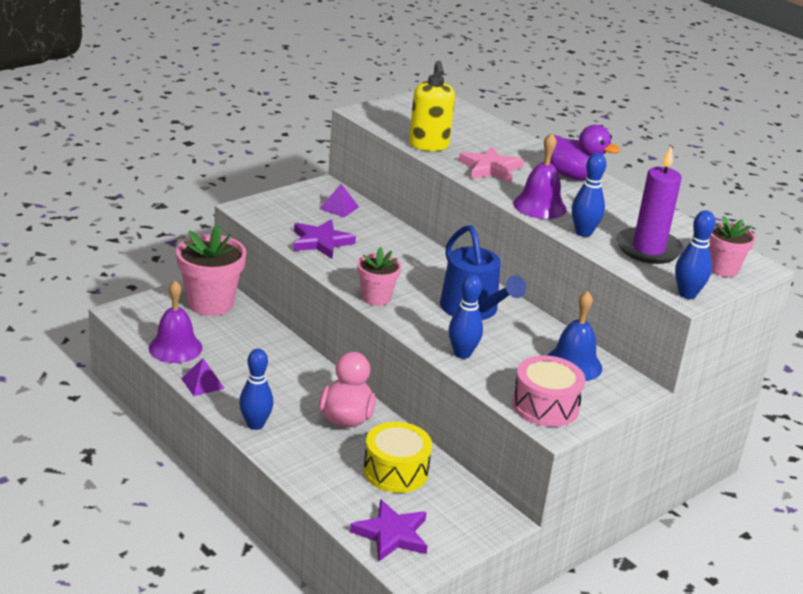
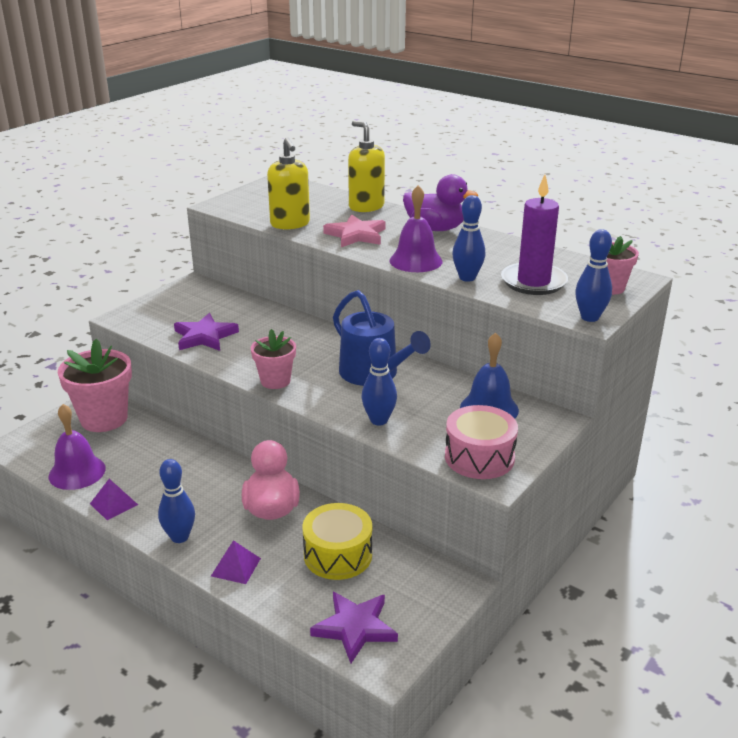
camera: 10 degrees left, 0 degrees up
(339, 207) = (213, 300): purple pyramid -> purple pyramid (235, 567)
(512, 140) = (366, 207): none -> yellow soap dispenser

